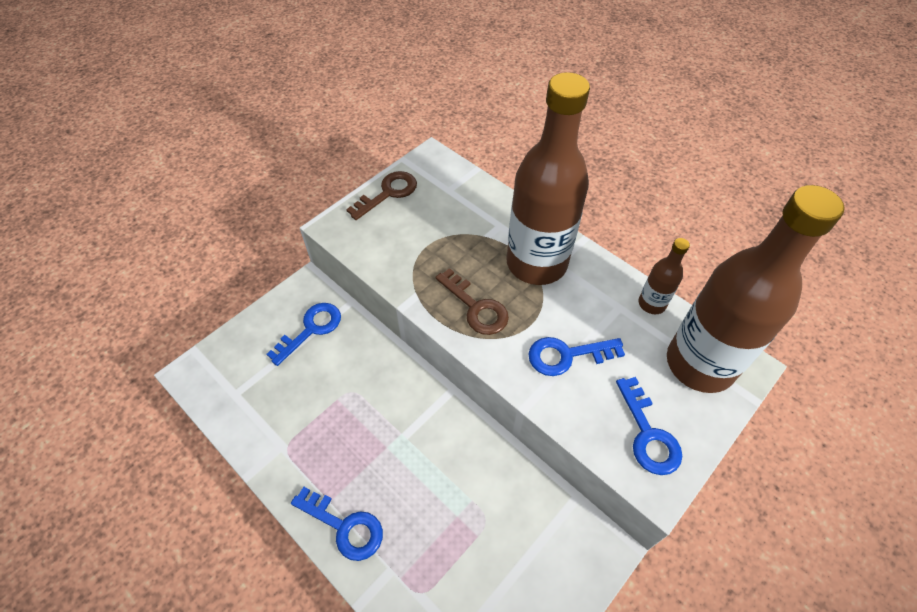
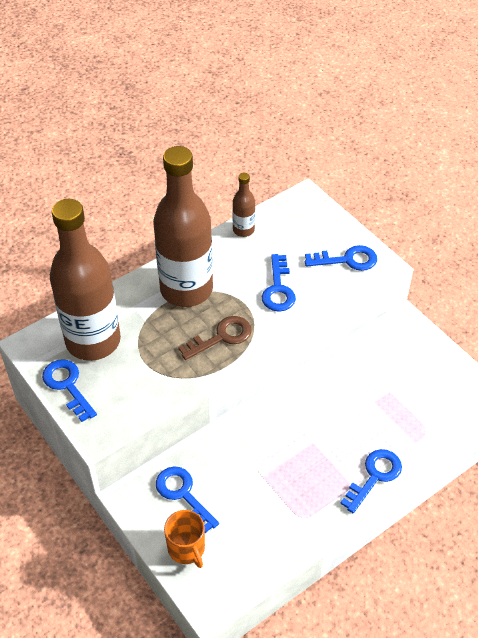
camera: 80 degrees left, 5 degrees down
(251, 343) = (187, 548): none -> orange mug
(388, 193) = (67, 386): brown key -> blue key
(699, 364) = (299, 219): brown bottle -> brown bottle (93, 341)

